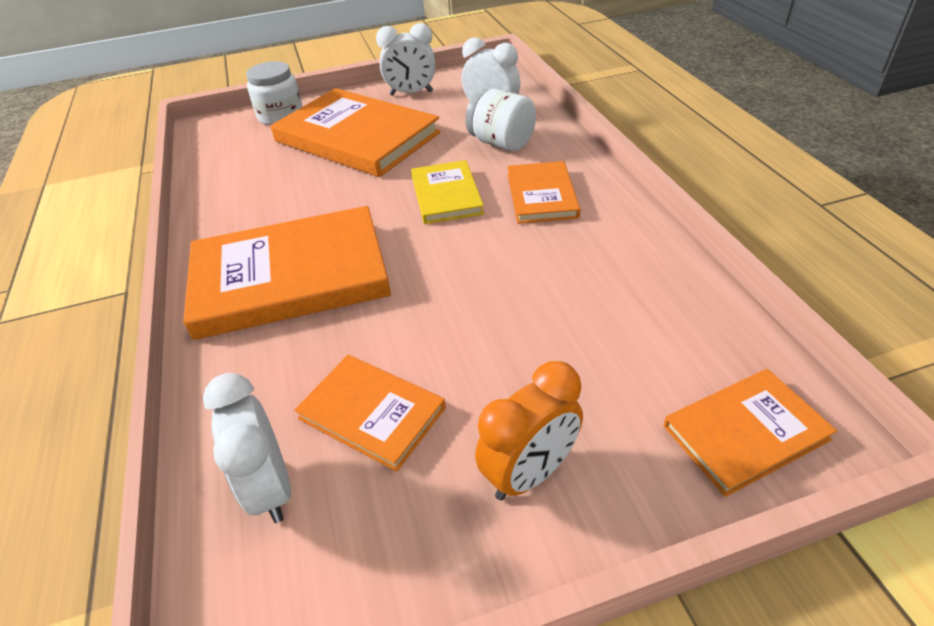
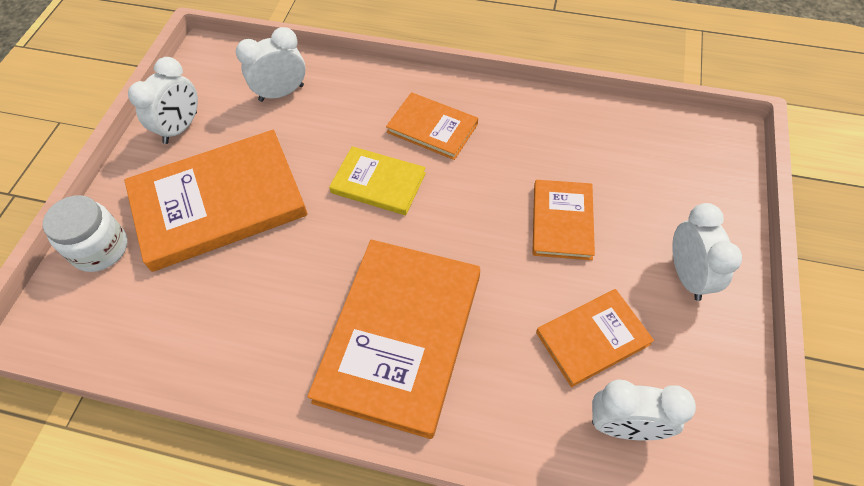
camera: 60 degrees left, 15 degrees up
(501, 143) = (337, 112): white jar -> none
(529, 473) = (687, 276): orange clock -> white clock
(745, 433) = (710, 165): orange book -> orange book (562, 221)

